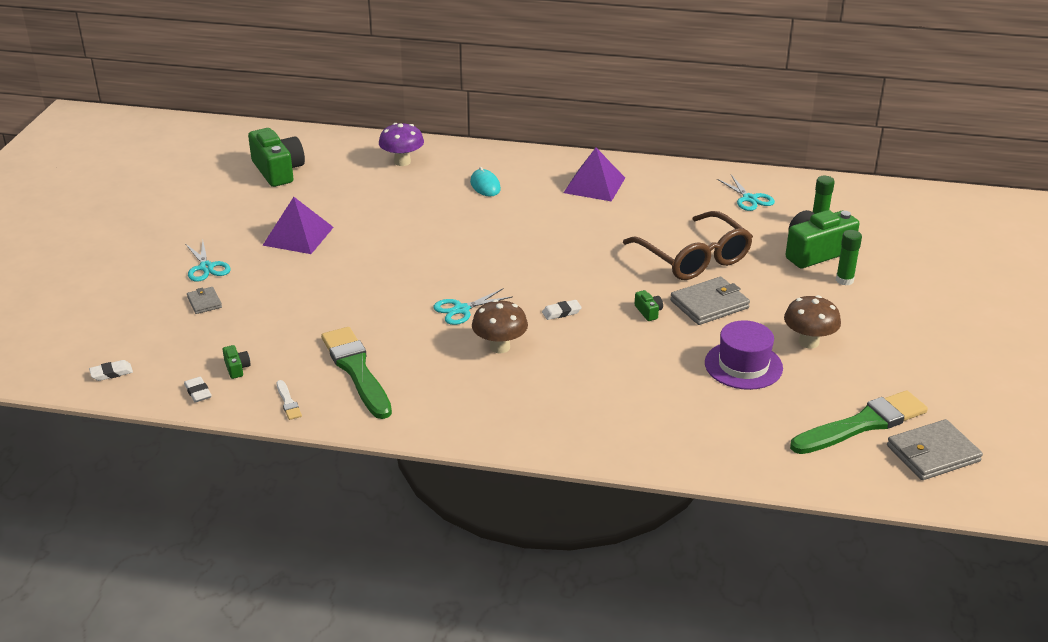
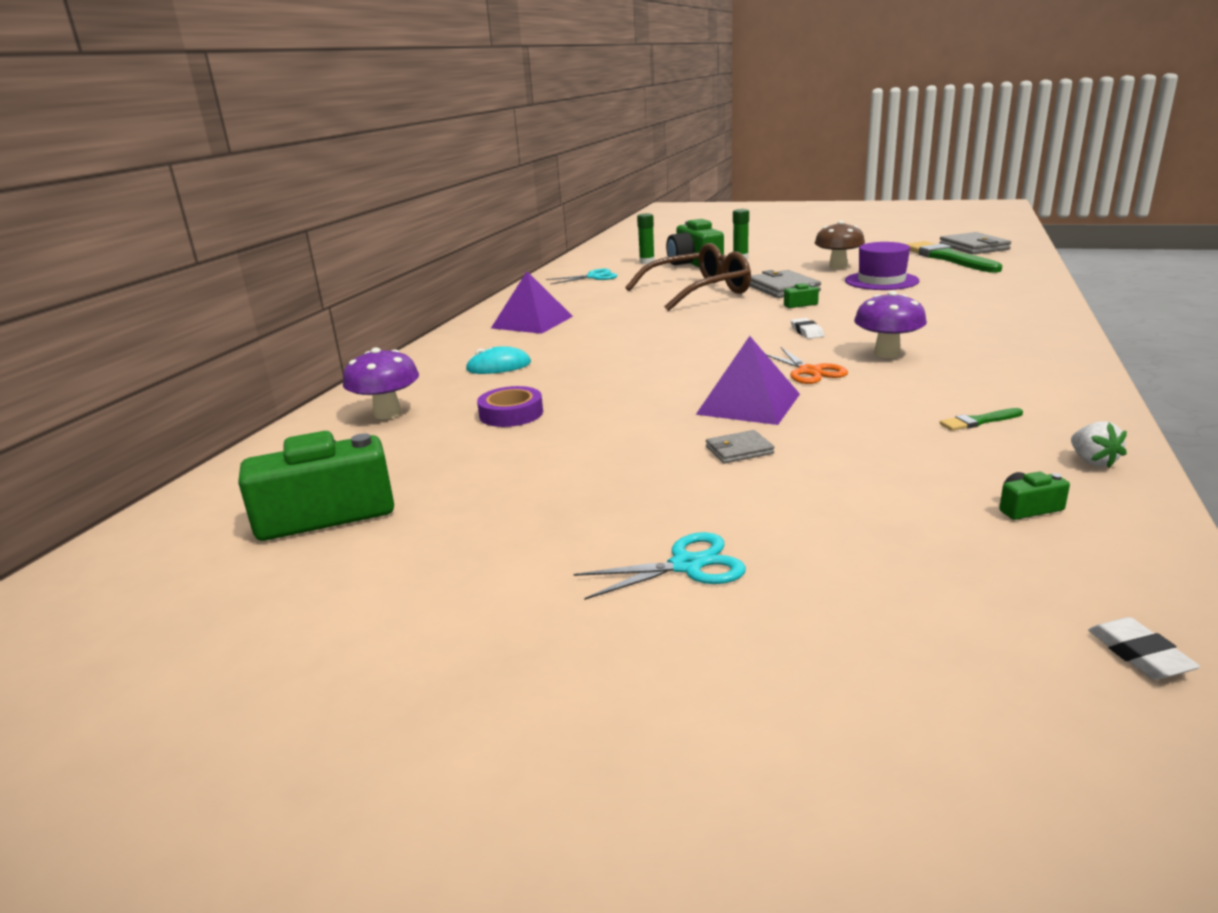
camera: 80 degrees left, 10 degrees down
(198, 392) = (1126, 539): white eraser -> none
(204, 302) = (820, 557): grey wallet -> grey wallet (739, 450)
(288, 402) = (1092, 461): white brush -> white strawberry
(298, 236) = (589, 480): purple pyramid -> purple pyramid (748, 404)
(356, 370) = (979, 421): green brush -> green brush, size x0.42
(396, 201) = (511, 414): none -> purple tape
(461, 309) = (809, 371): turquoise scissors -> orange scissors
(500, 347) = (887, 354): brown mushroom -> purple mushroom

